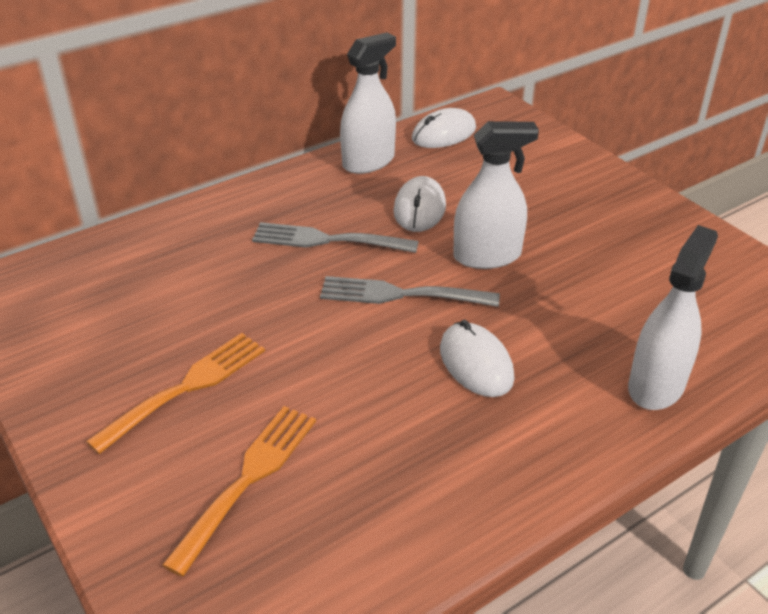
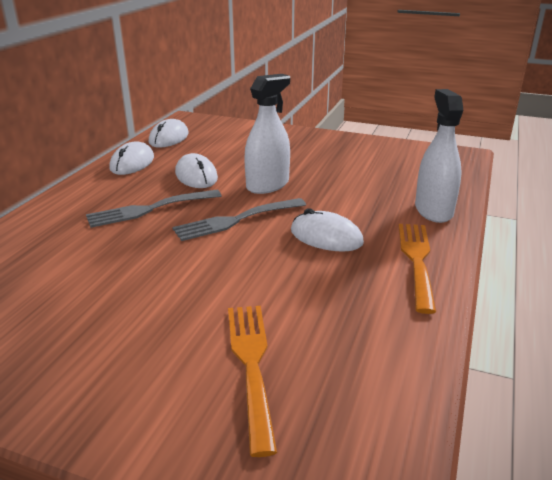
camera: 35 degrees left, 10 degrees down
(186, 388) = (133, 331): orange fork -> orange fork (417, 261)
(368, 161) = (132, 163): white spray bottle -> white mouse

